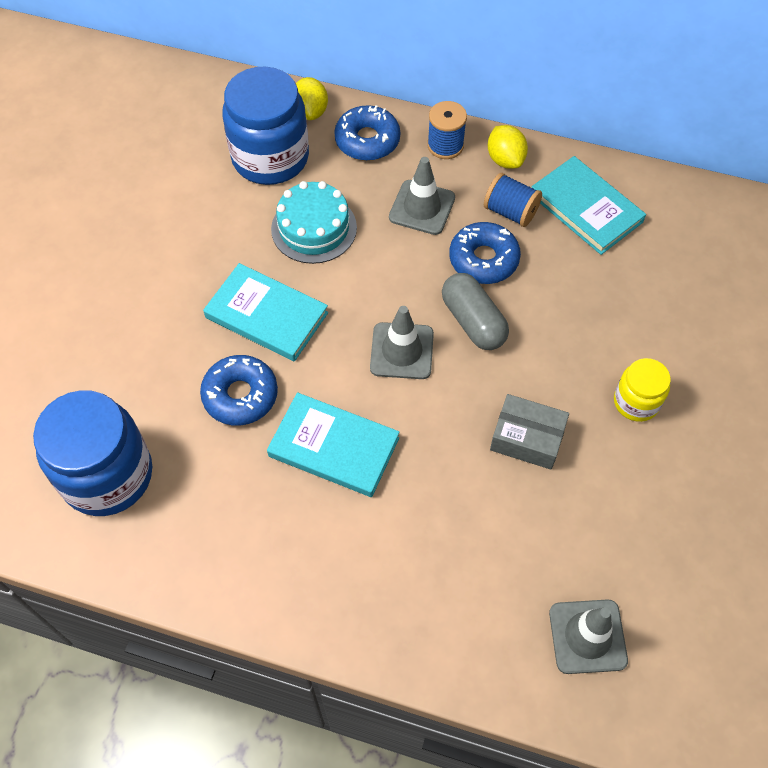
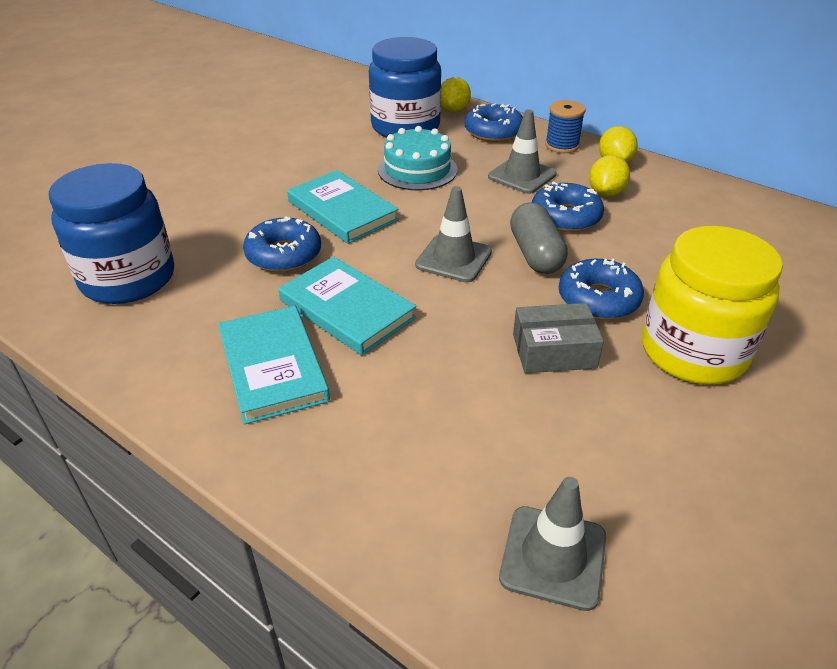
camera: 20 degrees right, 20 degrees down
(510, 212) = (606, 193): blue spool -> yellow lemon
(527, 438) = (554, 351): grey box -> grey box turned 45 degrees counterclockwise
(545, 364) = (598, 299): none -> blue donut
(586, 208) = (683, 204): turquoise book -> turquoise book (272, 367)
(636, 402) = (693, 351): yellow jar -> yellow jar, size x1.91

